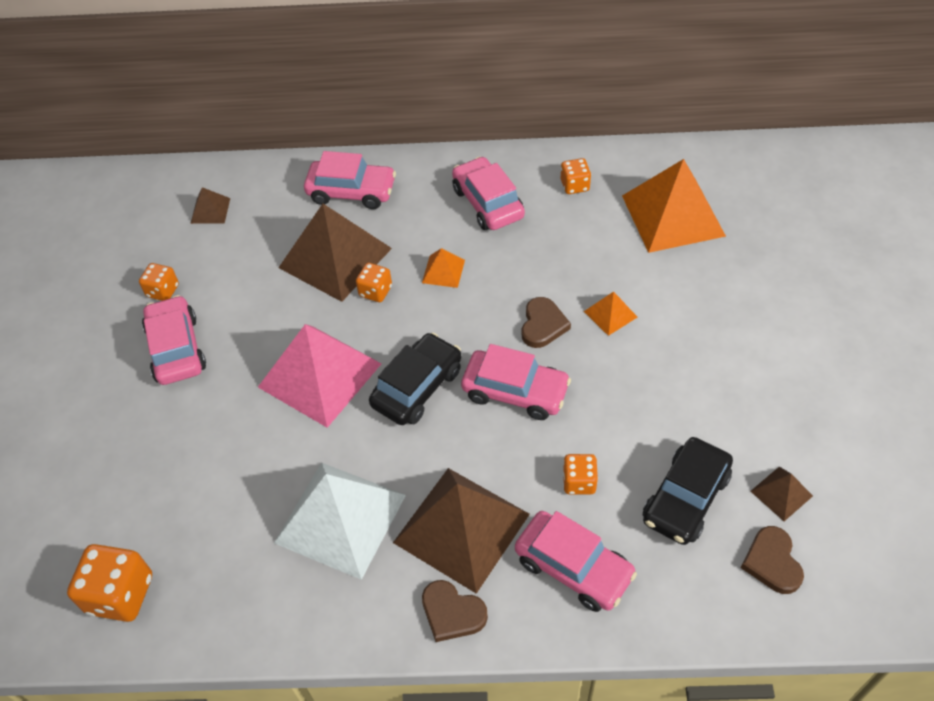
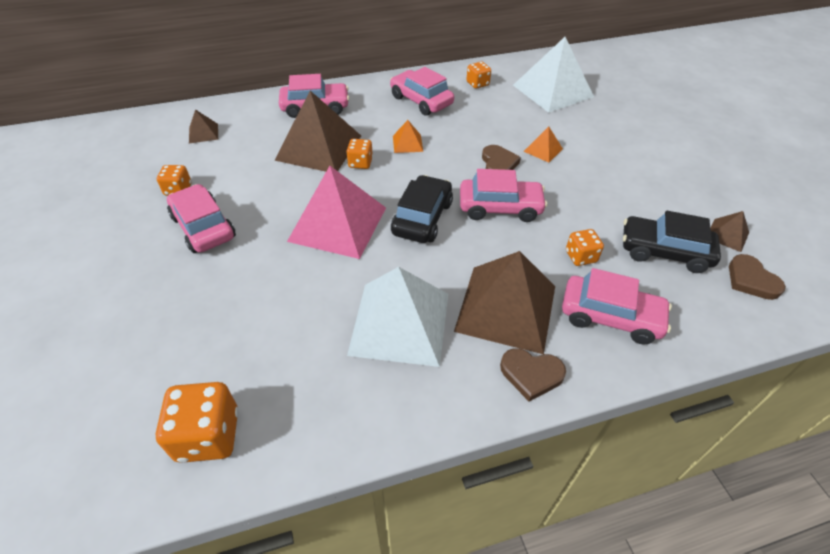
camera: 20 degrees left, 5 degrees down
(673, 215) = (552, 91): orange pyramid -> white pyramid
(685, 498) = (664, 251): black car -> black car turned 90 degrees clockwise

